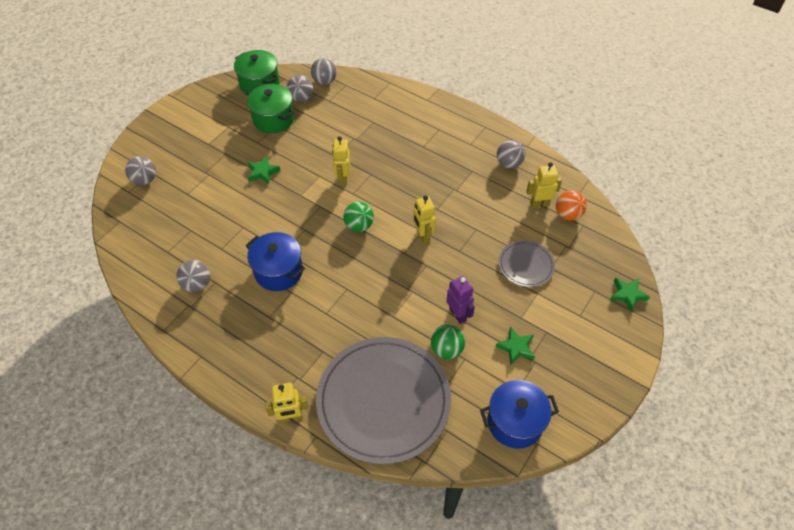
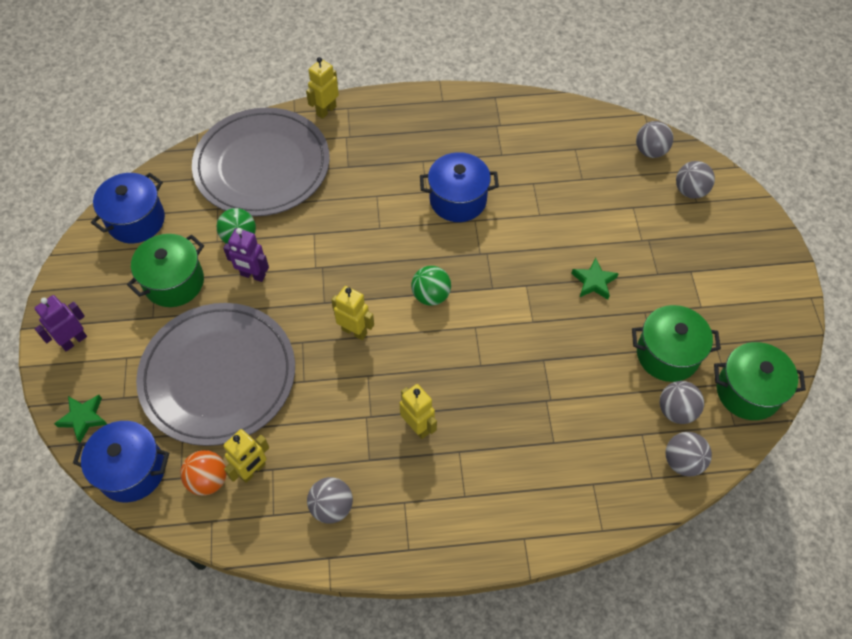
camera: 140 degrees right, 5 degrees up
(197, 284) = (514, 143): grey ball -> grey ball (650, 151)
(343, 179) = (504, 336): yellow robot -> yellow robot (417, 426)
(516, 347) = (174, 282): green star -> green pot
(526, 265) = (218, 375): grey plate -> grey plate, size x2.11
(610, 246) = (132, 470): none -> blue pot
(612, 352) = (74, 341): none -> purple robot

